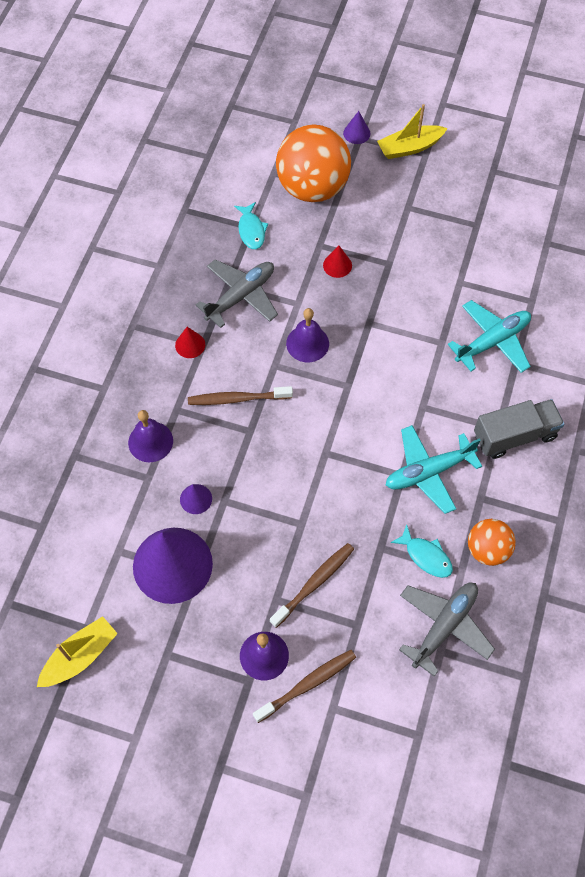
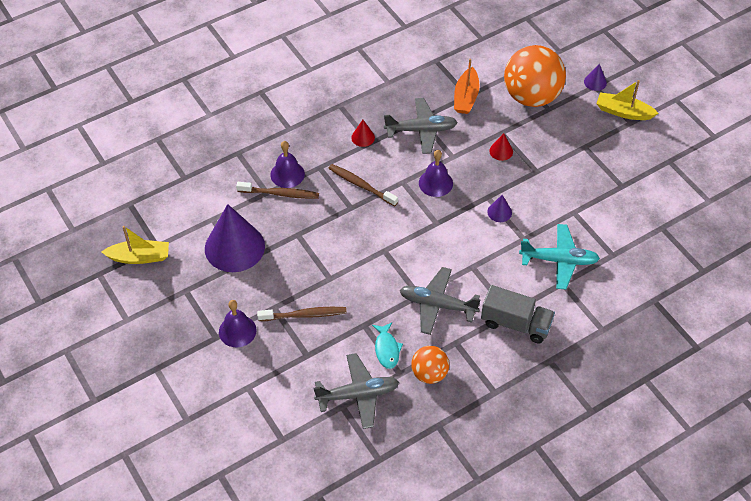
camera: 40 degrees right, 10 degrees down
(196, 499) = (282, 222): purple cone -> purple cone (499, 212)
(251, 230) = (466, 97): turquoise fish -> orange boat
(307, 684) = (246, 364): brown toothbrush -> brown toothbrush (280, 194)
(428, 472) = (437, 305): turquoise plane -> grey plane

